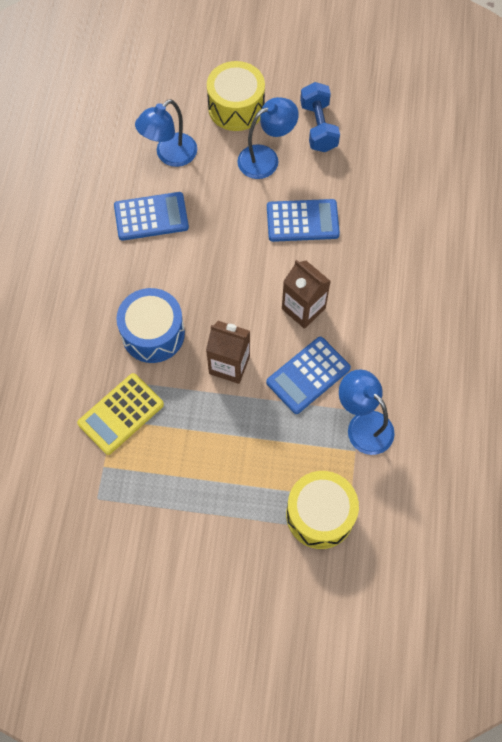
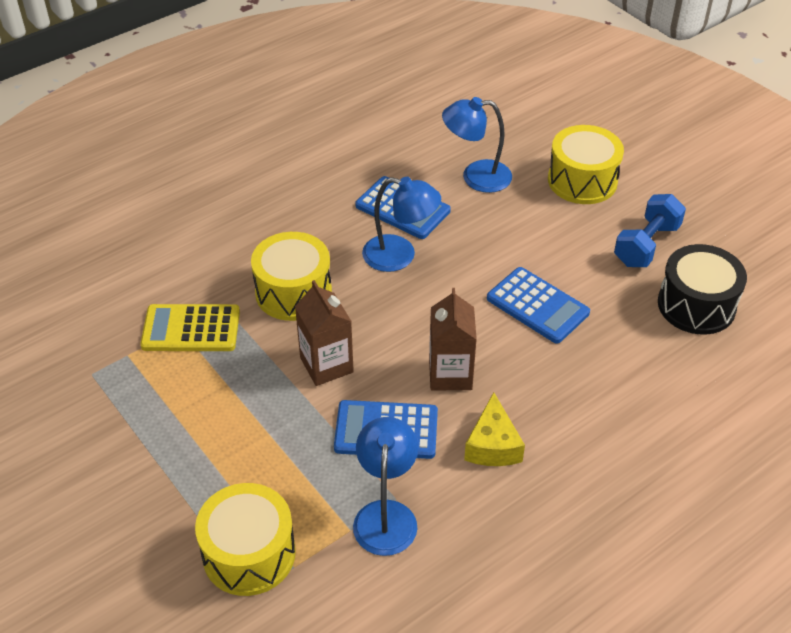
camera: 45 degrees right, 20 degrees down
(153, 334) = (293, 292): blue drum -> yellow drum
(266, 158) = (563, 235): blue lamp -> blue lamp (400, 256)
(371, 333) = (492, 445): none -> yellow cheese
(384, 148) = (696, 305): none -> black drum

